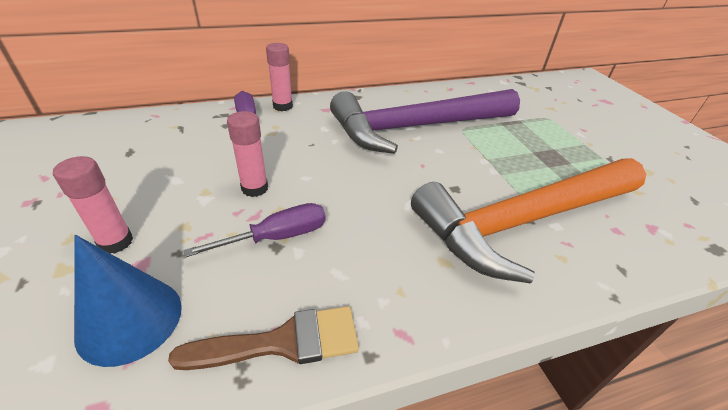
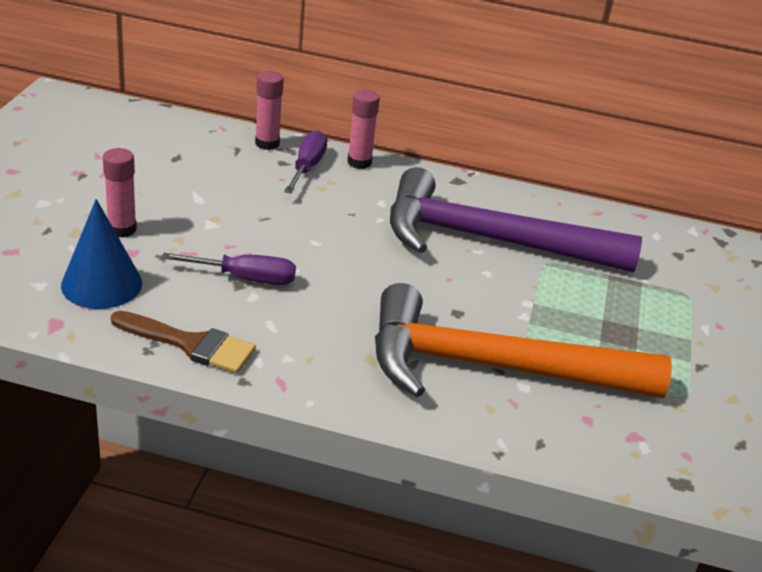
camera: 30 degrees right, 5 degrees down
(255, 188) = (260, 233): pink glue stick -> pink glue stick (267, 143)

